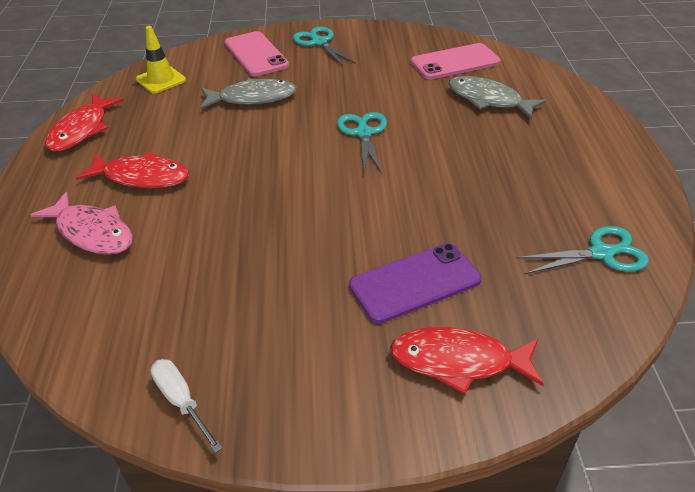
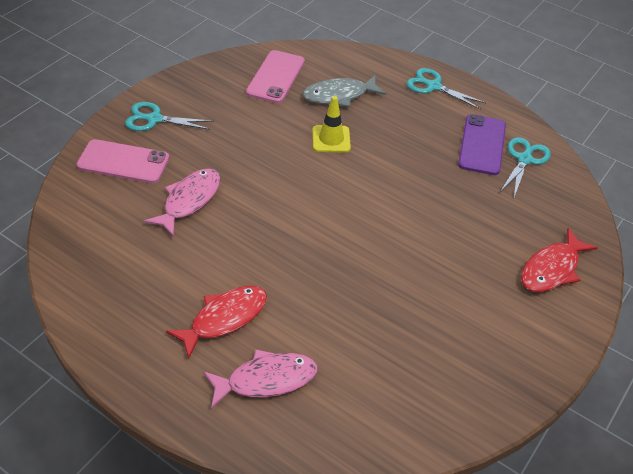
camera: 55 degrees left, 5 degrees up
(82, 130) = (106, 325): red fish -> none
(161, 80) = (86, 237): yellow traffic cone -> yellow traffic cone (331, 139)
(181, 401) = (483, 407): white screwdriver -> none
(252, 98) = (189, 201): grey fish -> pink fish
(363, 133) = (307, 173): turquoise scissors -> turquoise scissors (433, 86)
(415, 283) = (478, 246): purple phone -> purple phone (482, 145)

